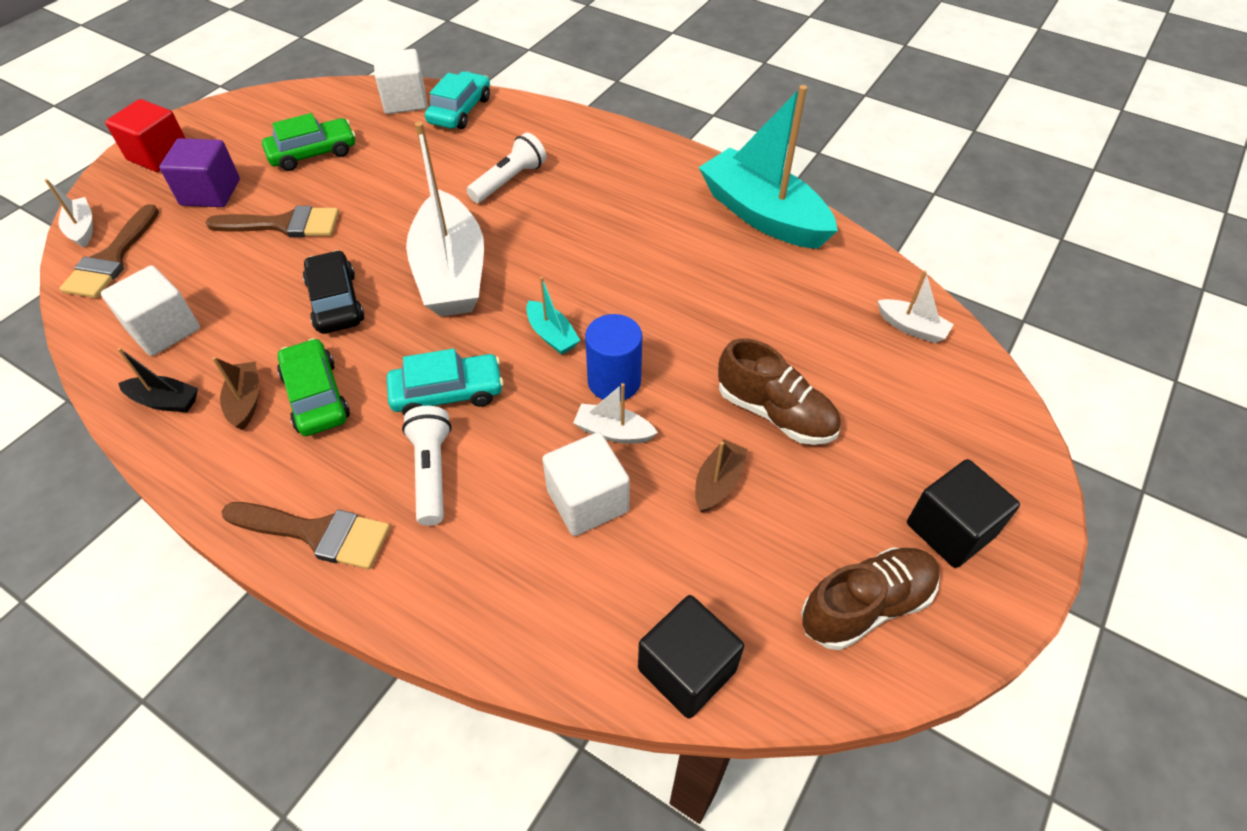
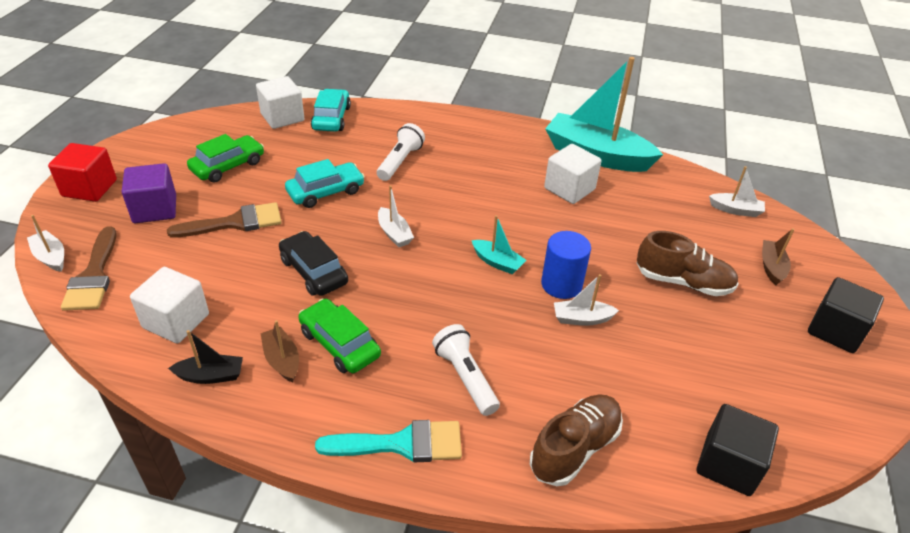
camera: 20 degrees left, 10 degrees down
(317, 533) = (401, 444): brown brush -> turquoise brush
(447, 393) = (443, 319): turquoise car -> turquoise car (326, 192)
(451, 273) = (394, 233): white boat -> white boat, size x0.43
(587, 501) = (592, 369): white cube -> white cube (569, 189)
(718, 482) = (673, 336): brown boat -> brown boat (772, 267)
(866, 606) = (814, 391): brown shoe -> brown shoe (574, 448)

